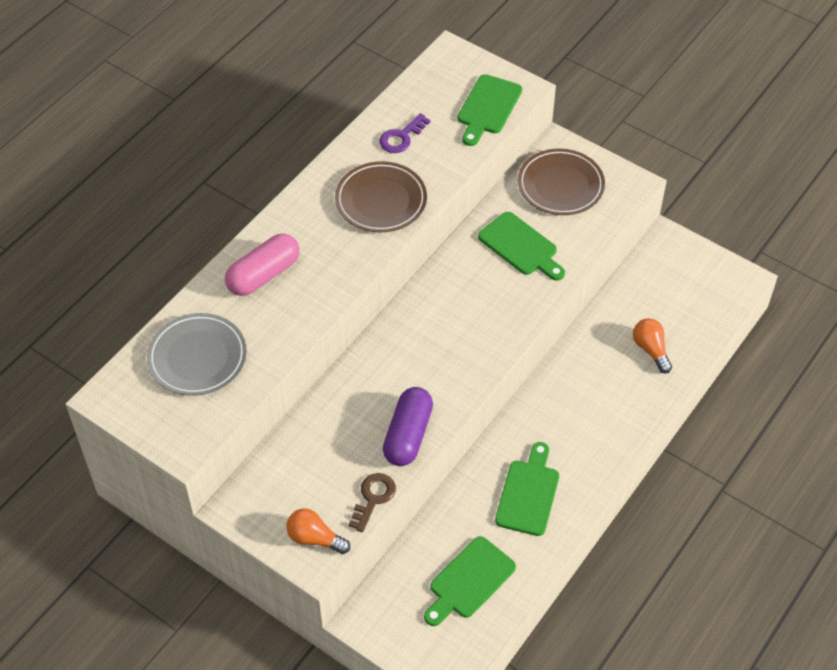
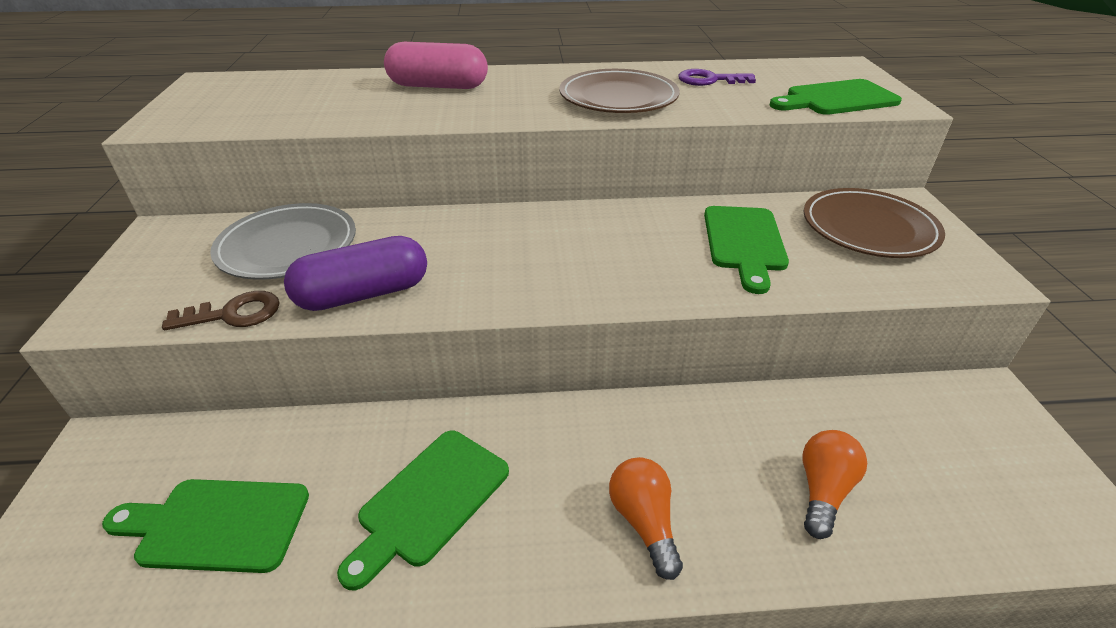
camera: 50 degrees right, 15 degrees down
(197, 357) = (294, 95): grey plate -> grey plate (288, 246)
(315, 538) = (136, 300): orange light bulb -> orange light bulb (644, 522)
(528, 493) = (429, 501): green cutting board -> green cutting board turned 150 degrees clockwise

